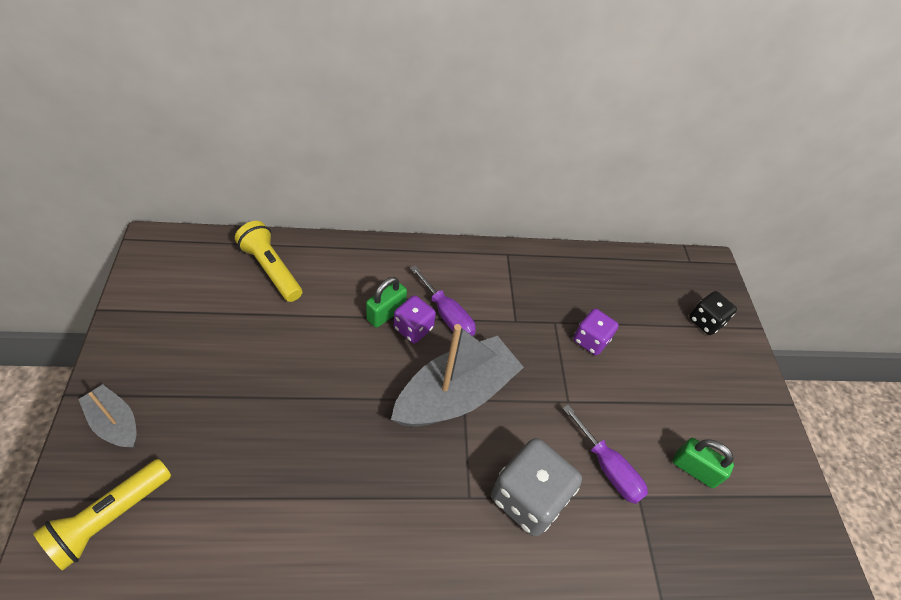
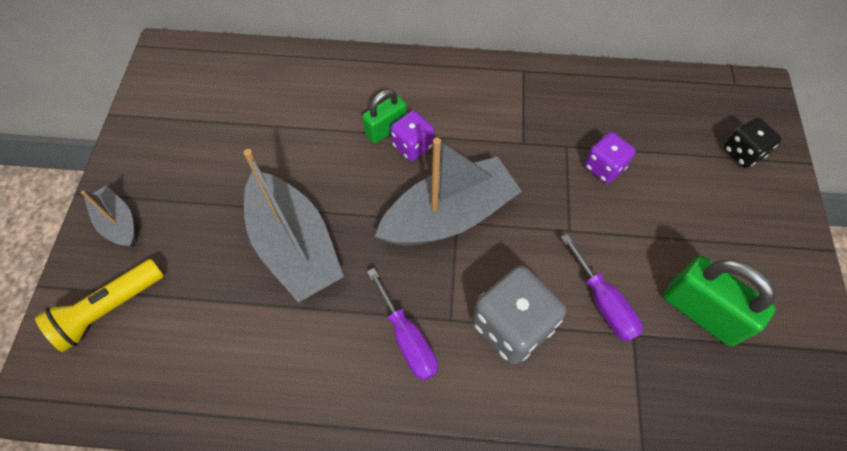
camera: 15 degrees right, 10 degrees up
(271, 269) = (274, 80): yellow flashlight -> none
(306, 435) = (294, 246): none -> grey boat
(447, 315) = (449, 133): purple screwdriver -> purple screwdriver (407, 339)
(694, 469) = (701, 311): green padlock -> green padlock, size x1.59

